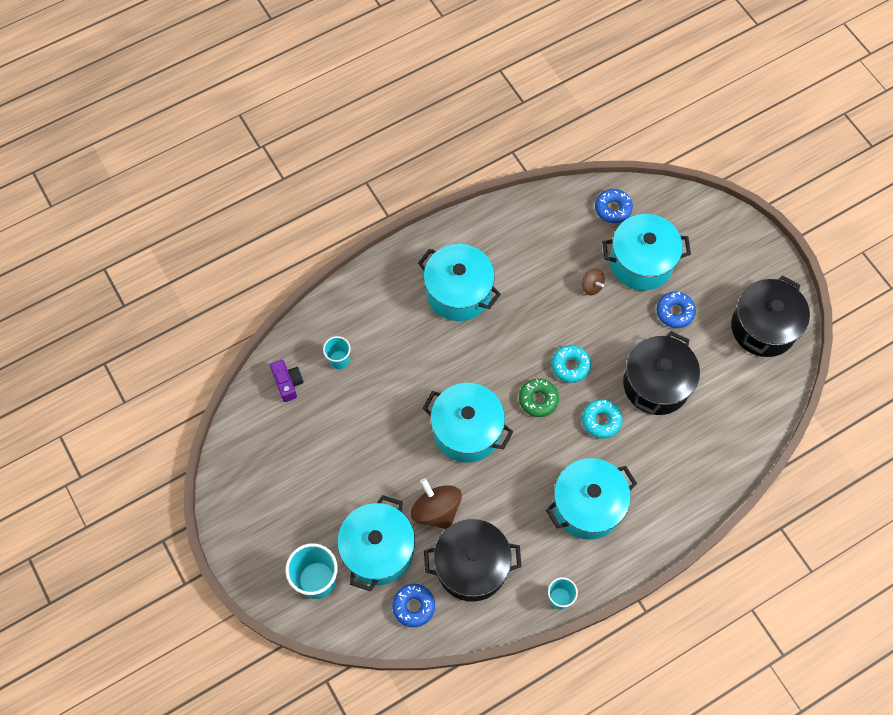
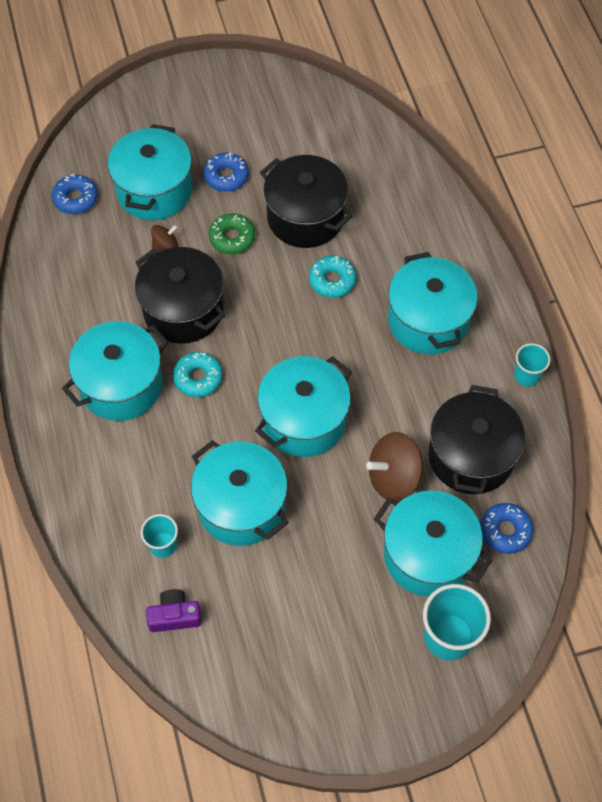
camera: 75 degrees left, 5 degrees down
(383, 404) = (241, 506): none -> turquoise pot
(538, 399) = (288, 336): green donut -> green donut (232, 238)
(570, 366) = (256, 293): turquoise donut -> turquoise donut (198, 378)
(763, 327) = (272, 105): black pot -> black pot (183, 310)

